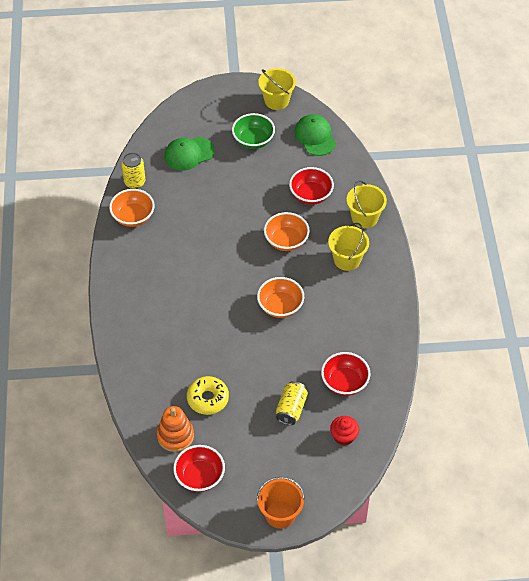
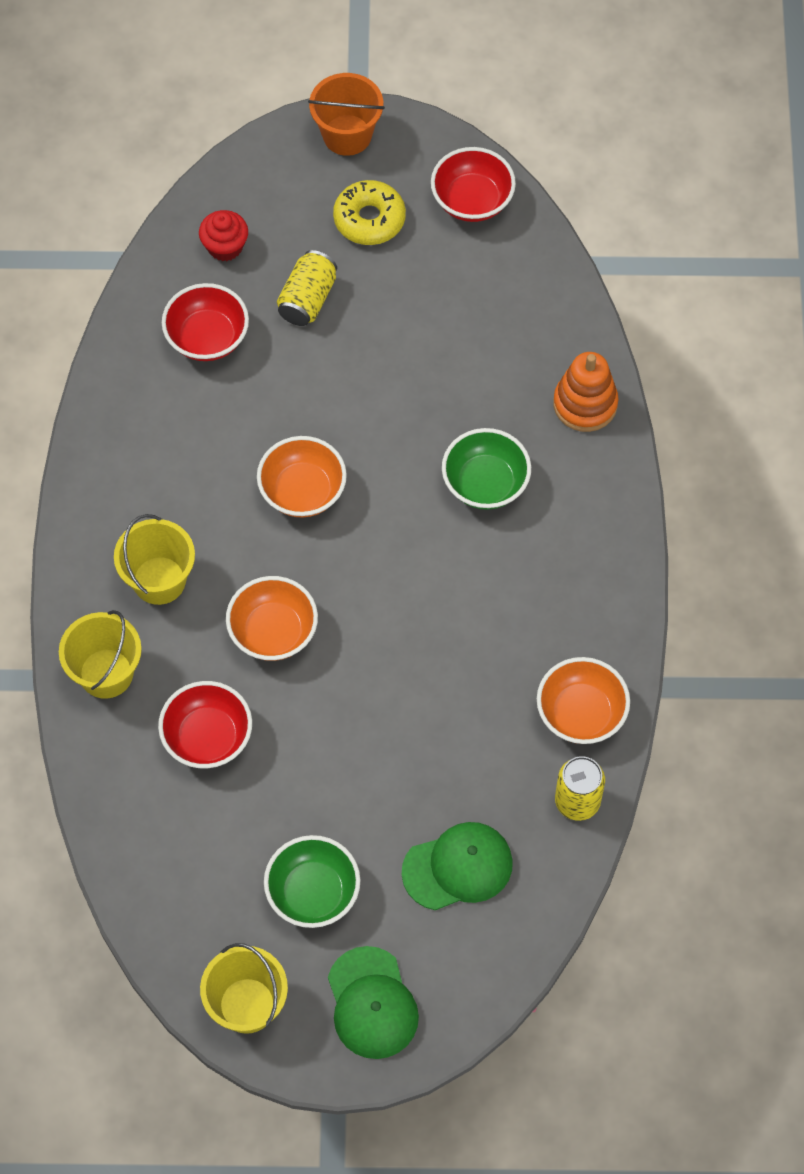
camera: 175 degrees left, 10 degrees up
(175, 436) = (509, 269): orange stacking toy -> orange stacking toy (585, 404)
(184, 317) = (485, 483): none -> green bowl
(208, 399) = (450, 327): yellow donut -> yellow donut (369, 219)
(315, 136) = (174, 892): green cap -> green cap (372, 1003)

